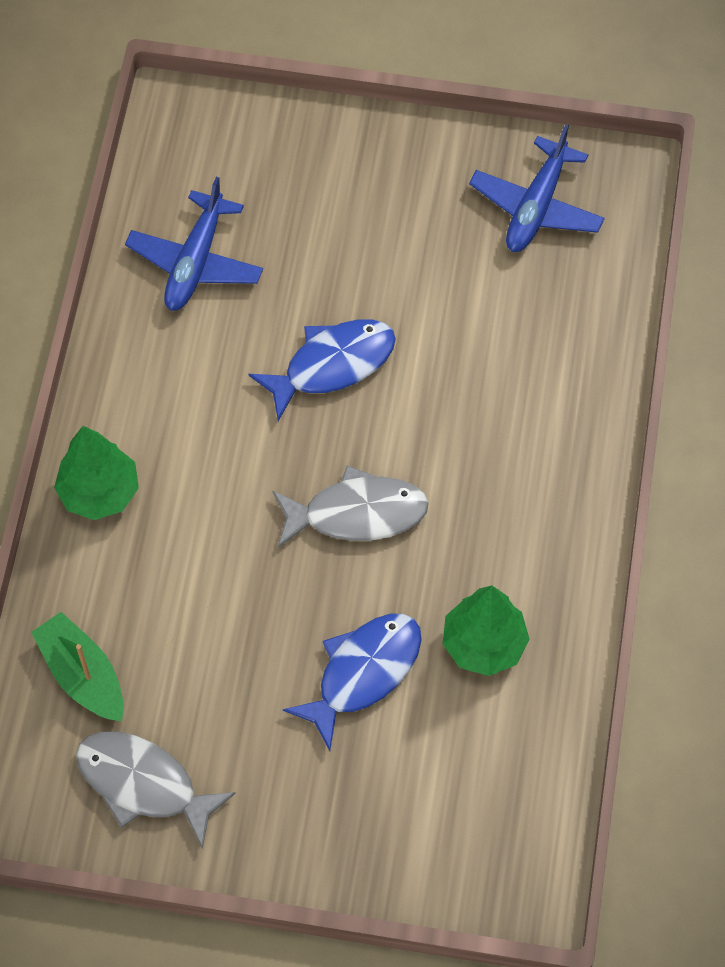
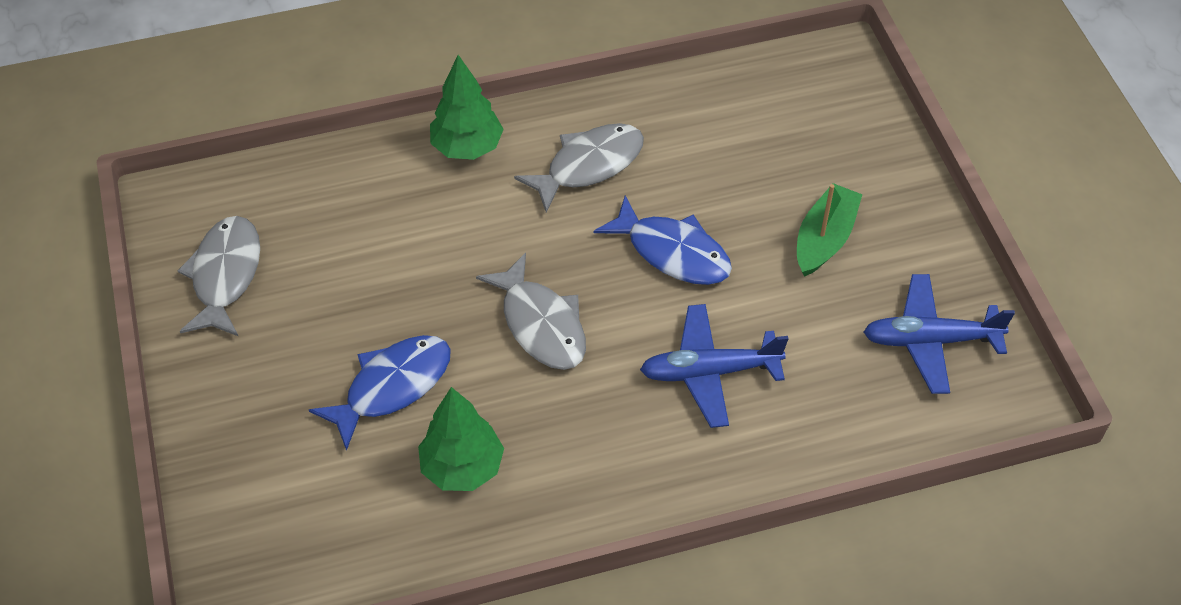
camera: 65 degrees right, 10 degrees down
(83, 675) = (303, 200): green boat -> green boat (824, 239)
(186, 391) = (588, 165): none -> grey fish
(196, 262) = (711, 125): blue plane -> blue plane (709, 372)
(363, 673) = (392, 386): blue fish -> blue fish turned 60 degrees counterclockwise

